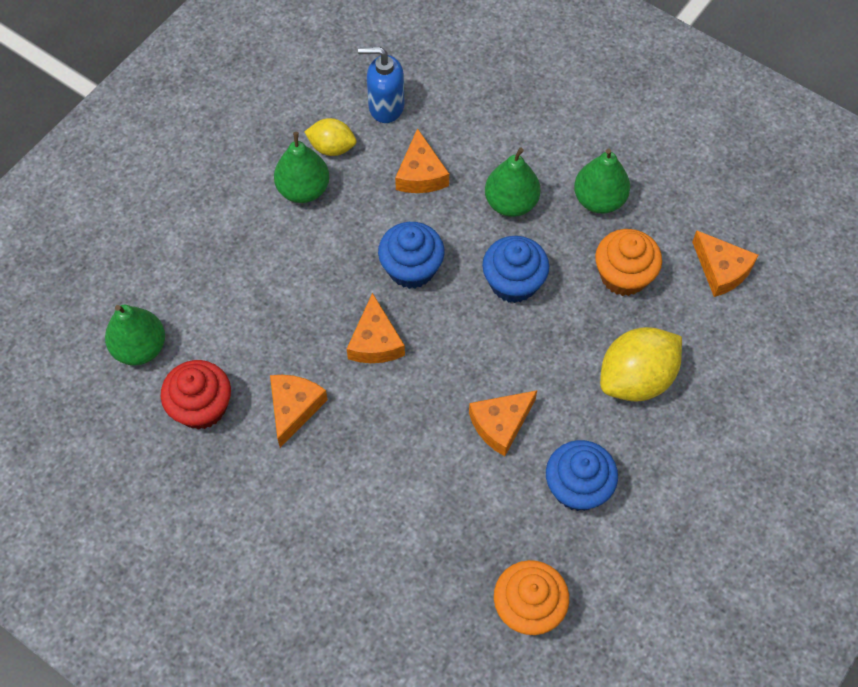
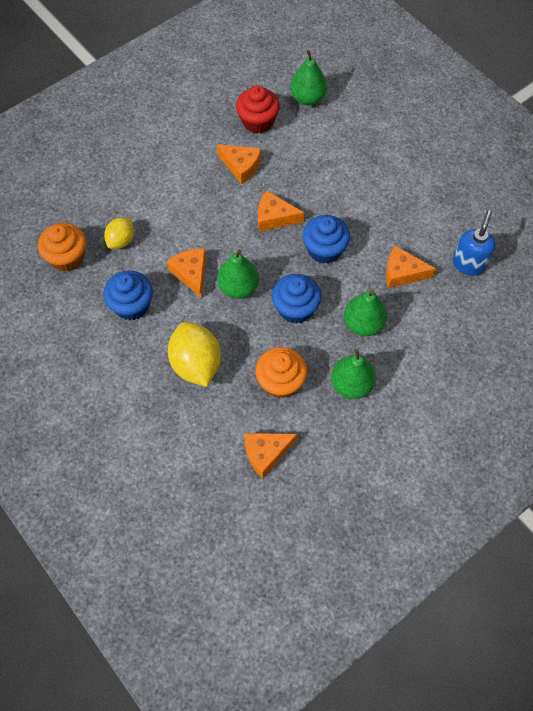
camera: 105 degrees right, 0 degrees up
(303, 190) = (405, 200): green pear -> green pear (238, 287)
(332, 147) = (438, 223): yellow lemon -> yellow lemon (121, 241)

